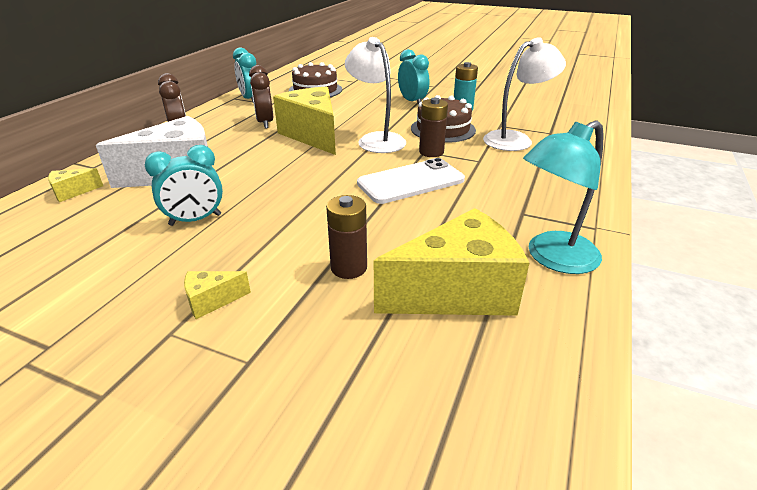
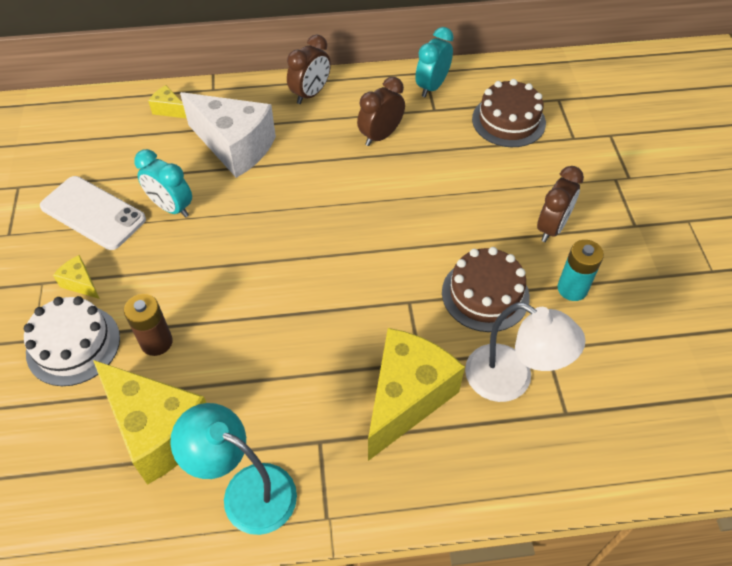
camera: 60 degrees right, 20 degrees up
(292, 327) = (73, 345): none -> white cake
(313, 135) = (379, 190): yellow cheese -> yellow cheese (406, 398)
(376, 139) = (408, 246): white lamp -> none
(411, 182) = (327, 321): white phone -> white phone (93, 213)
(412, 102) = (551, 227): turquoise clock -> brown clock
(431, 152) = (411, 309): brown battery -> none

